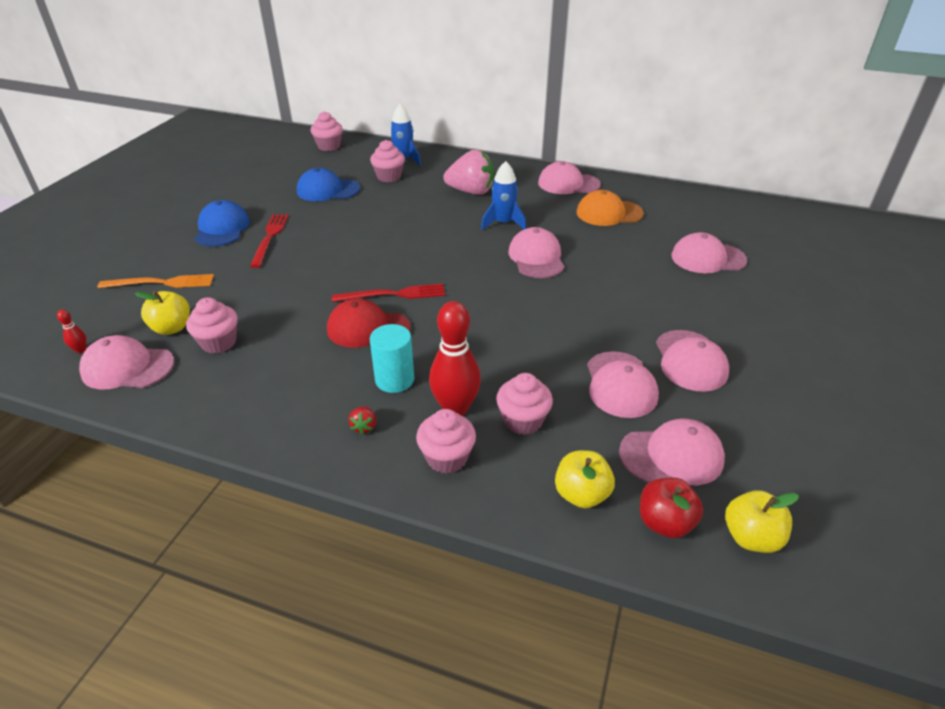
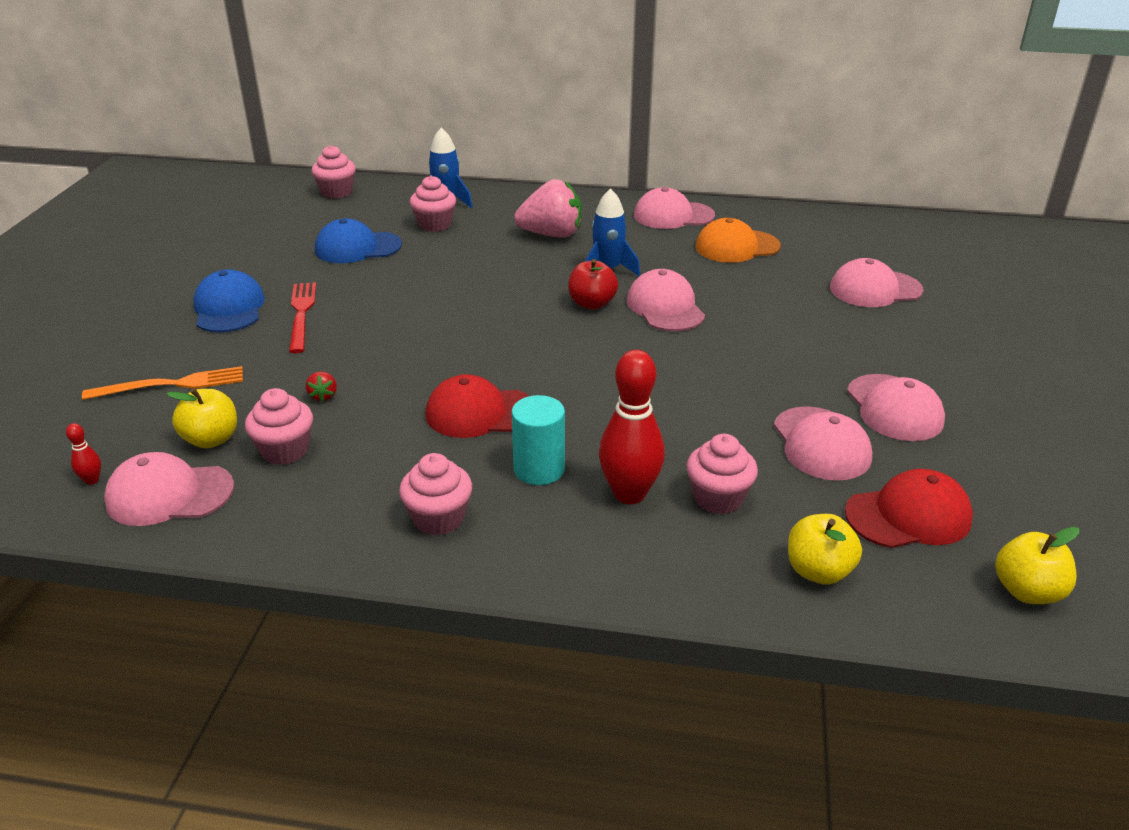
camera: 10 degrees left, 5 degrees down
(364, 426) = (521, 528): red strawberry -> red strawberry (323, 396)
(393, 294) = (498, 368): red fork -> none
(447, 458) = (640, 551): pink cupcake -> pink cupcake (438, 518)
(664, 522) = (925, 589): red apple -> red apple (592, 304)
(671, 456) = (908, 516): pink cap -> red cap

